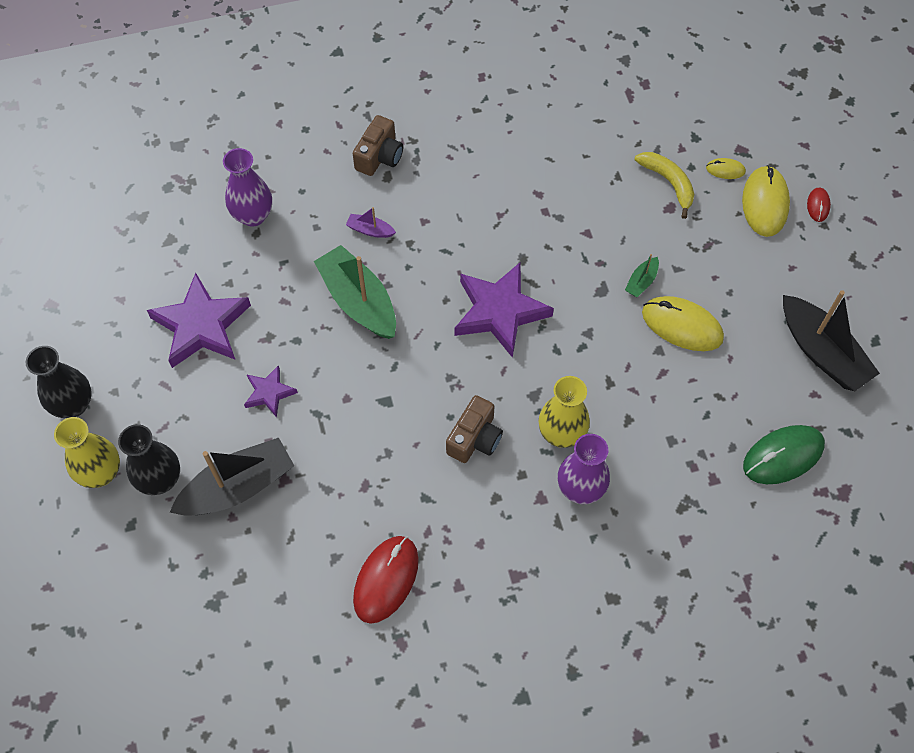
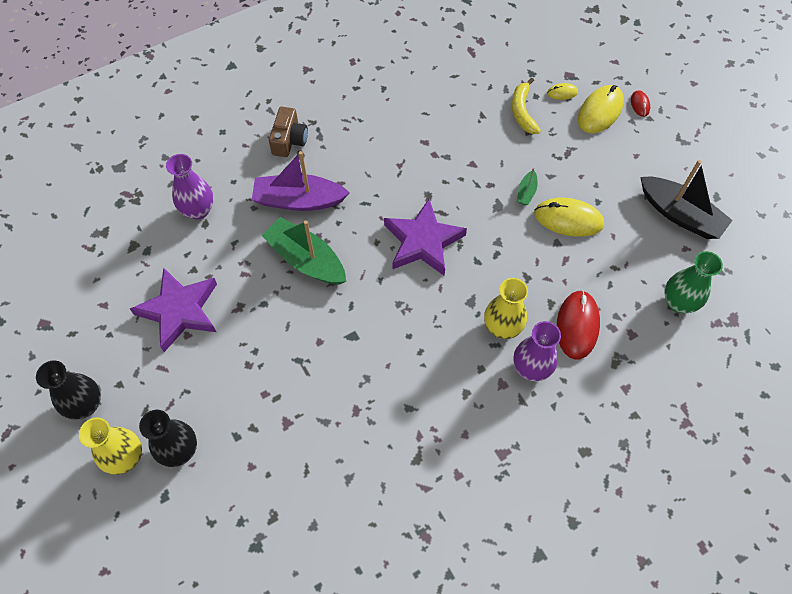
camera: 15 degrees left, 0 degrees up
(238, 487) = (249, 439): black boat -> none
(269, 393) = (253, 353): purple star -> none
(370, 230) = (299, 200): purple boat -> purple boat, size x2.25
(386, 580) = (397, 485): red mouse -> red mouse (577, 325)
(475, 438) = (434, 348): brown camera -> none
(668, 183) = (522, 112): yellow banana -> yellow banana turned 135 degrees counterclockwise
(765, 203) = (600, 111): yellow mouse -> yellow mouse turned 45 degrees clockwise
(783, 456) = (678, 302): green mouse -> green vase

